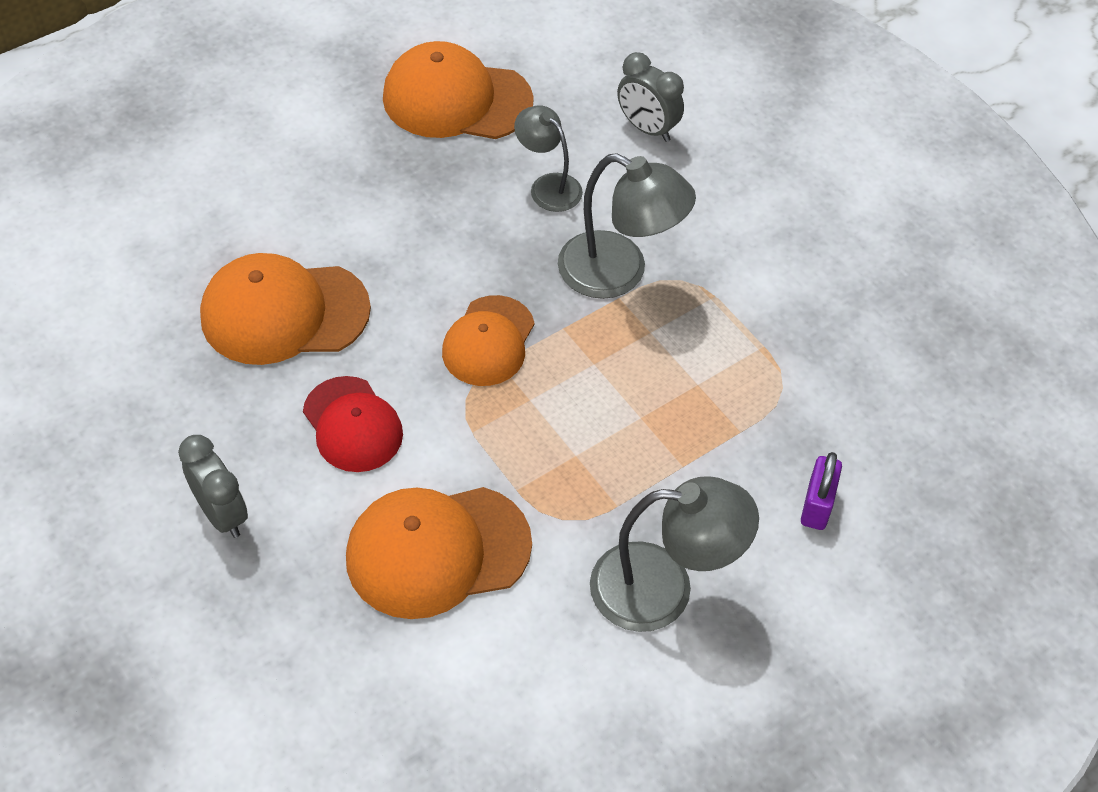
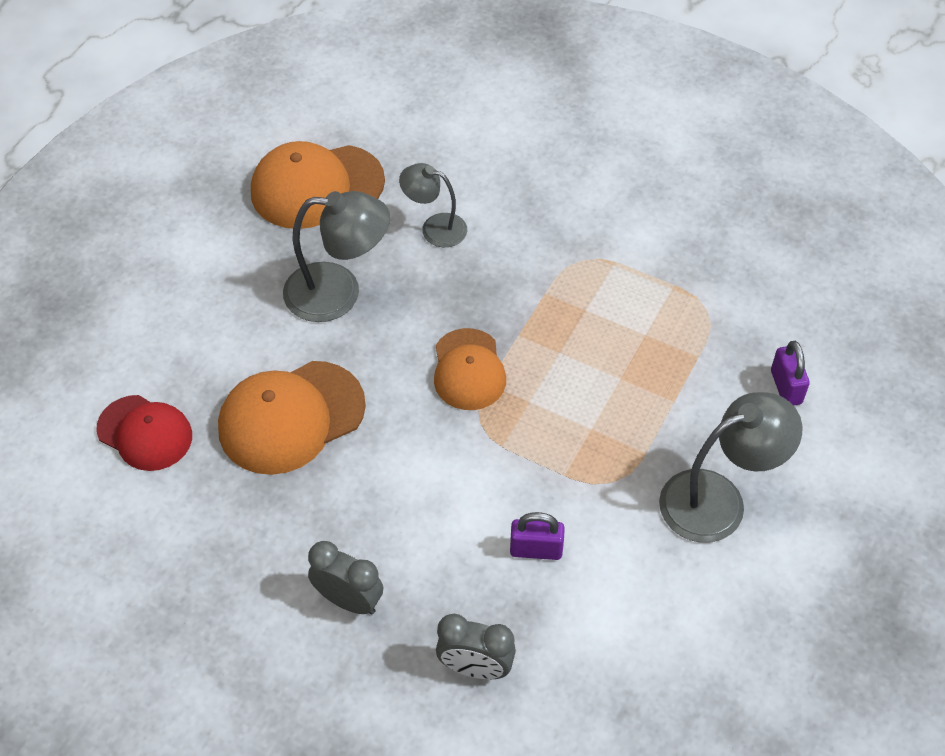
camera: 25 degrees left, 0 degrees up
(352, 425) = (406, 482): red cap -> red cap (145, 433)
(437, 551) = (536, 550): orange cap -> purple padlock
(619, 273) = (533, 274): grey lamp -> grey lamp (338, 293)
(647, 128) = (481, 151): grey clock -> grey clock (475, 668)

